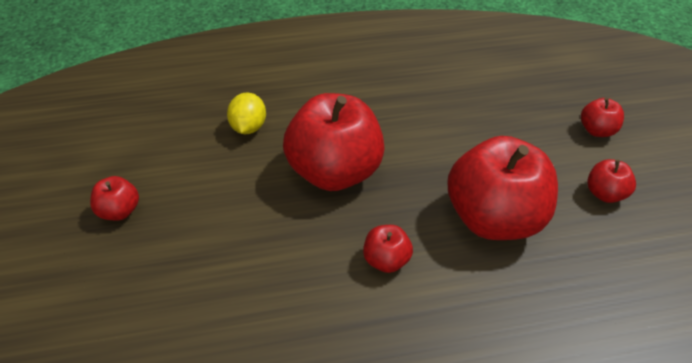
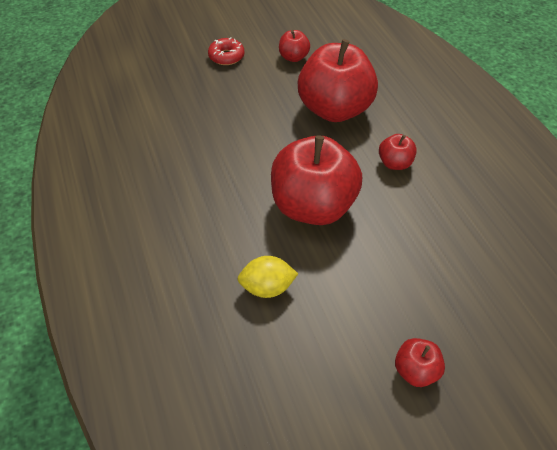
camera: 100 degrees left, 5 degrees up
(597, 130) = (226, 56): red apple -> red donut

